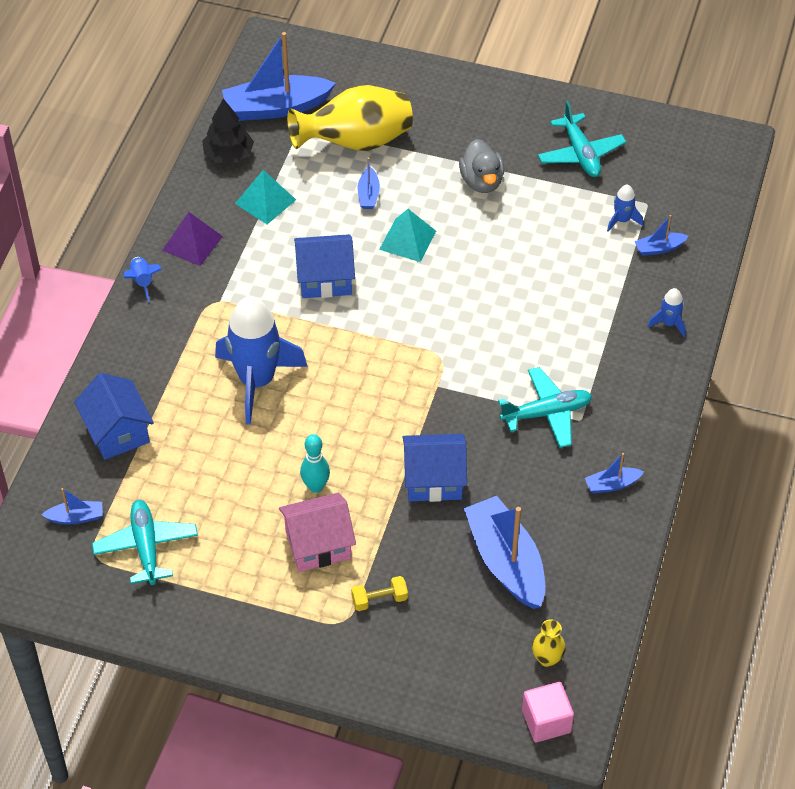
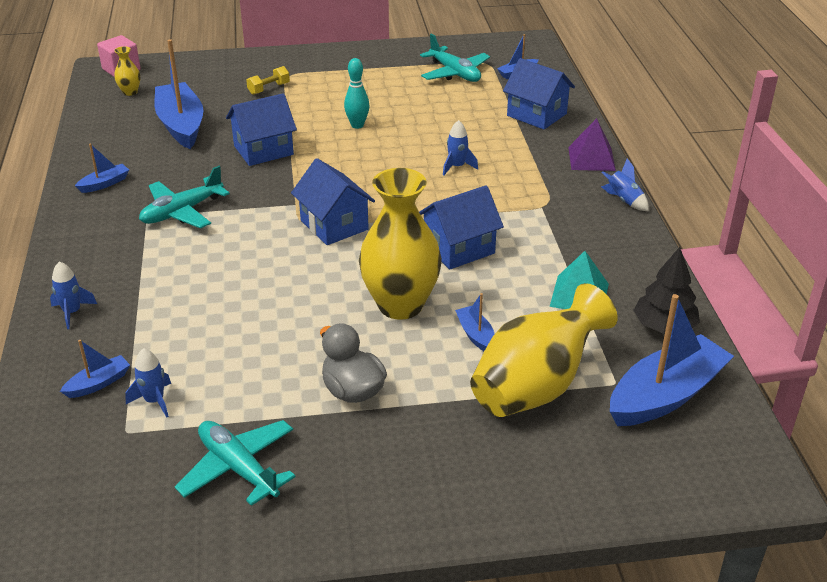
camera: 155 degrees right, 15 degrees down
(192, 243) = (613, 240): purple pyramid -> purple pyramid (591, 158)
(257, 381) = (457, 167): blue rocket -> blue rocket, size x0.43
(318, 545) = (332, 100): pink house -> none
(407, 240) = (400, 305): turquoise pyramid -> yellow vase
(415, 345) = (334, 225): none -> blue house
(506, 562) = (181, 125): blue boat -> blue boat turned 150 degrees counterclockwise

